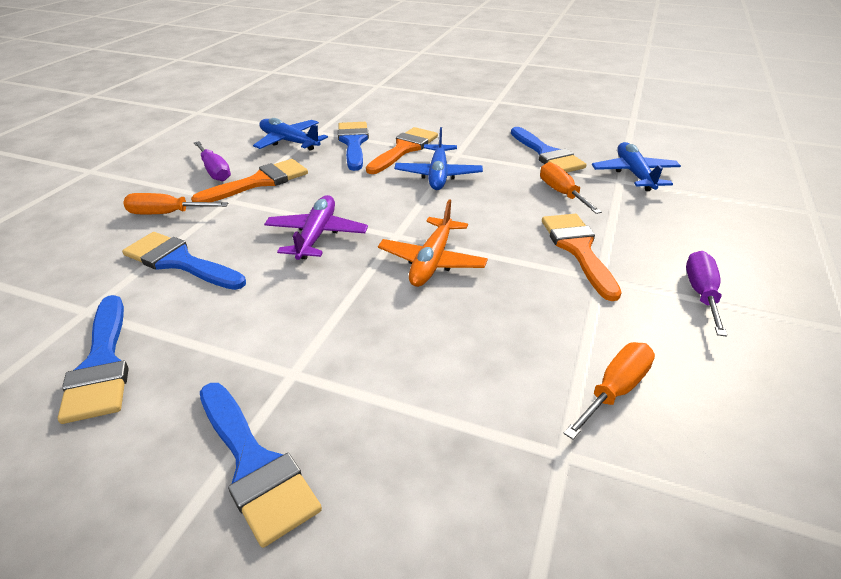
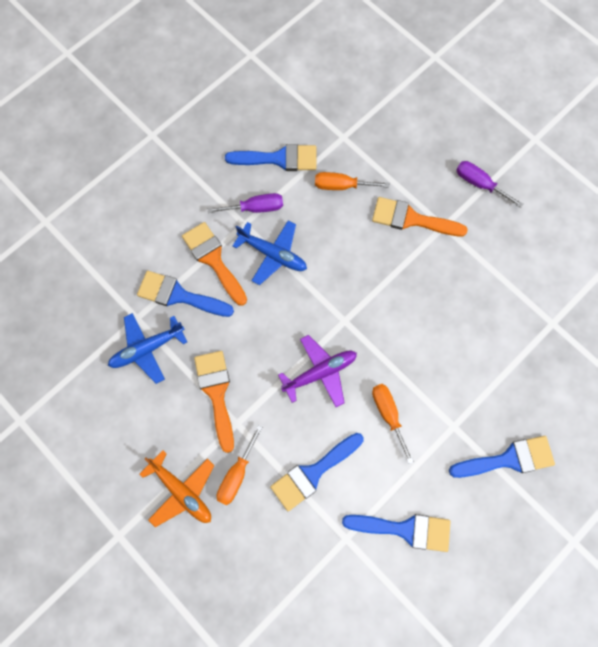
camera: 65 degrees left, 35 degrees up
(215, 171) = (177, 425): purple screwdriver -> purple screwdriver (255, 208)
(316, 235) = (320, 373): purple plane -> purple plane turned 120 degrees clockwise
(432, 261) = (385, 311): orange plane -> orange plane (182, 491)
(615, 390) = (527, 276): orange screwdriver -> orange screwdriver (388, 414)
(634, 174) = (339, 121): blue plane -> none

